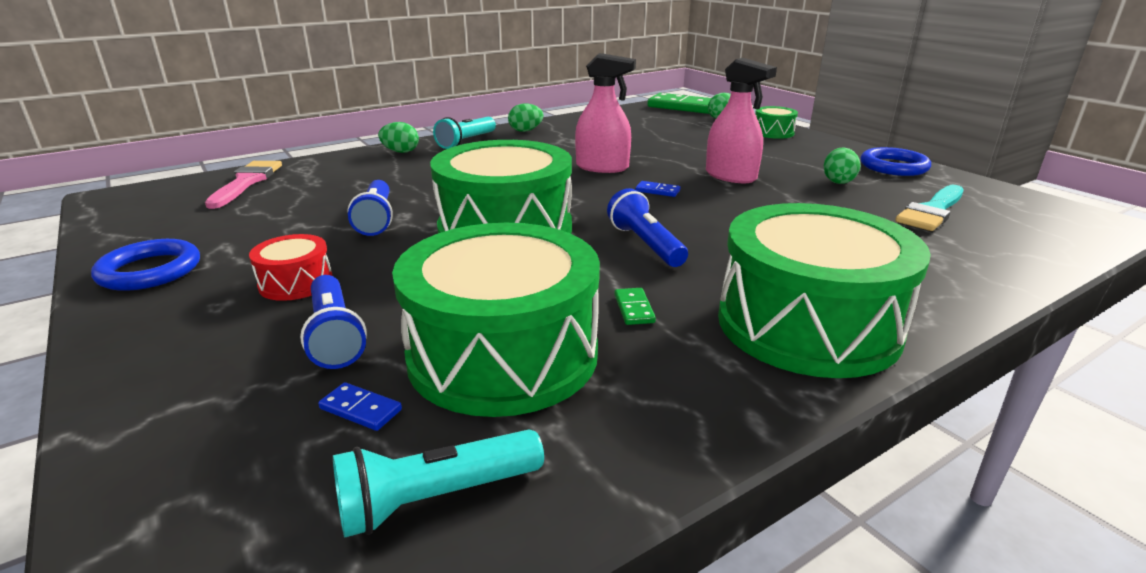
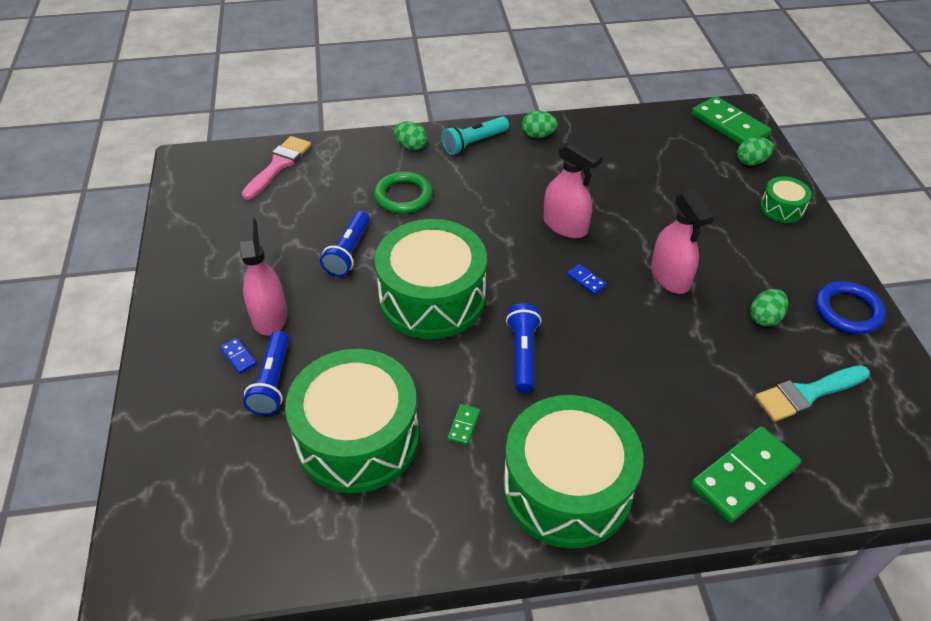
camera: 25 degrees right, 20 degrees up
(150, 271) = (190, 270): blue ring -> none
(296, 283) = (269, 316): red drum -> pink spray bottle
(360, 409) = (262, 453): blue domino -> blue domino (238, 357)
(415, 177) = (403, 196): none -> green ring
(436, 498) = (271, 532): turquoise flashlight -> none
(960, 269) = (744, 476): none -> green domino

